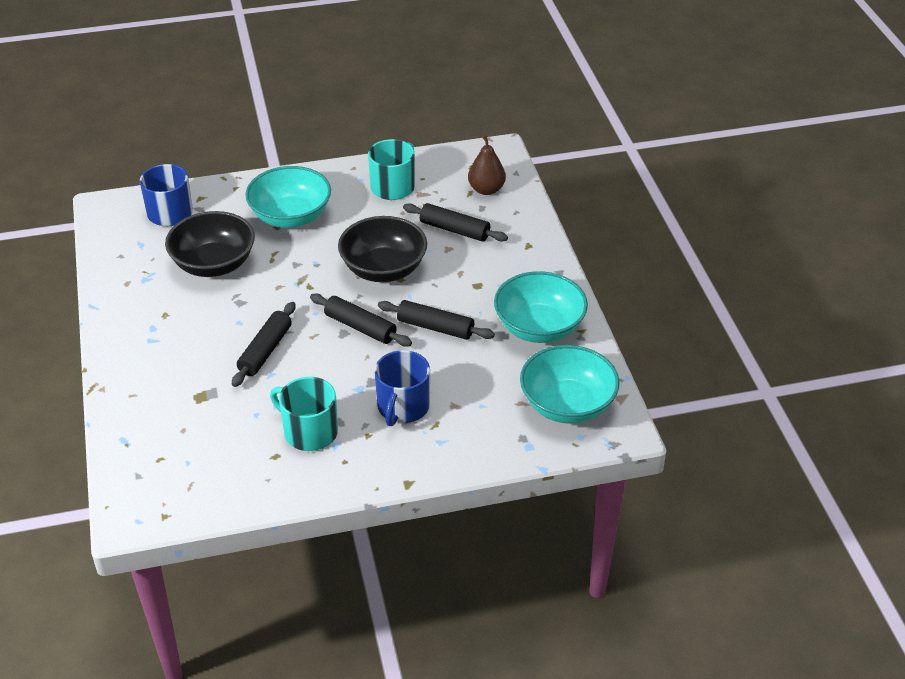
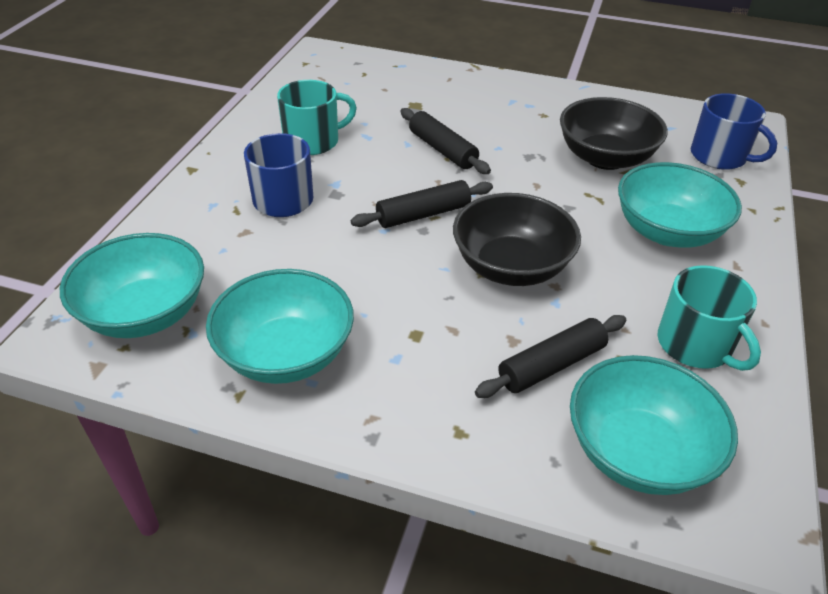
camera: 120 degrees right, 0 degrees up
(435, 327) = (372, 266): black rolling pin -> none
(486, 189) = (638, 452): brown pear -> turquoise bowl

